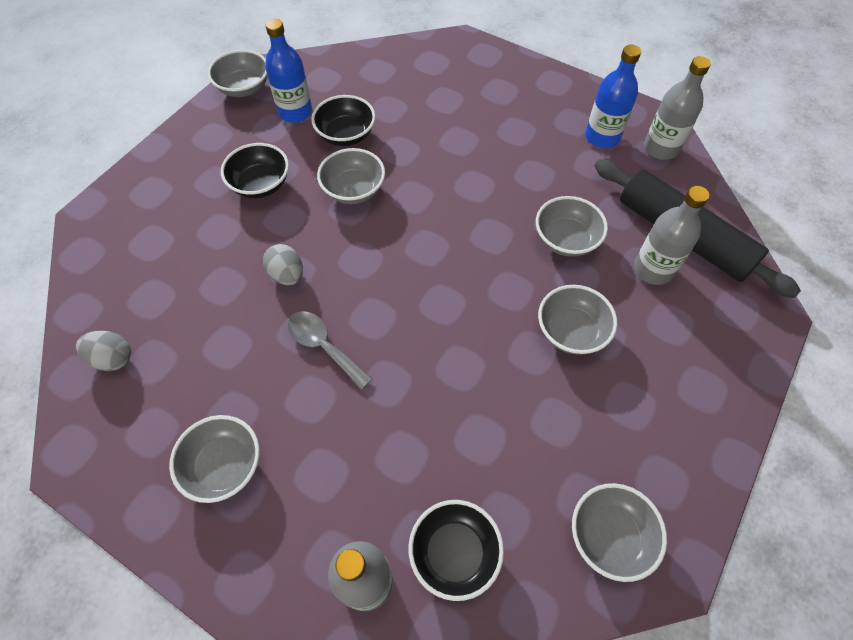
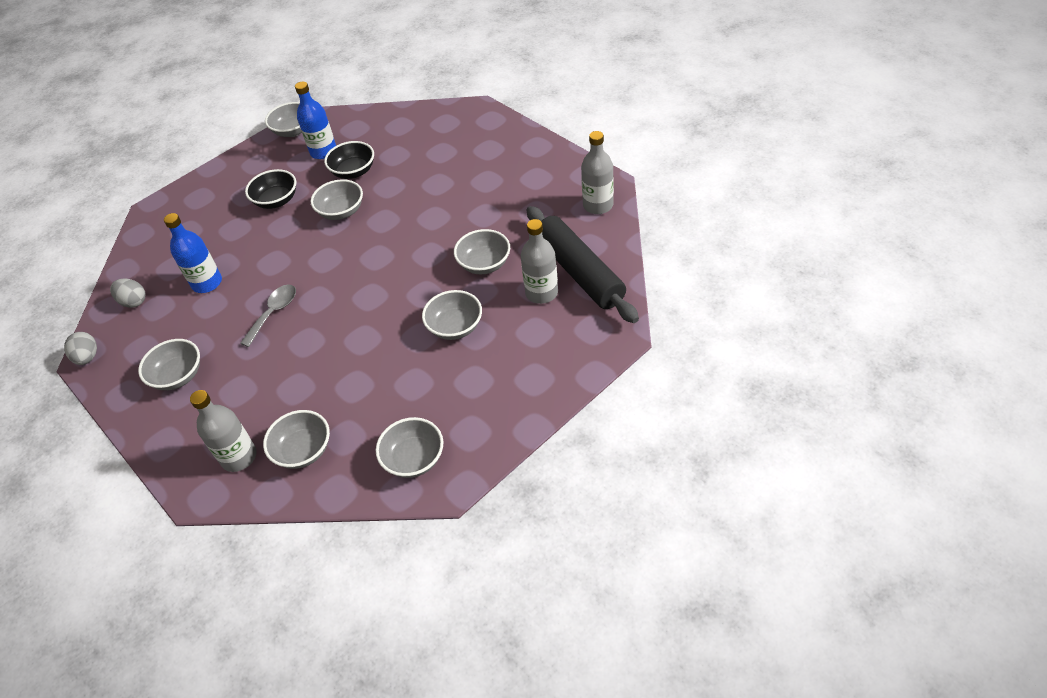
camera: 20 degrees right, 10 degrees down
(287, 275) = (269, 264): grey egg -> grey egg (88, 357)
(323, 346) = (274, 313): grey spoon -> grey spoon turned 60 degrees clockwise
(454, 553) = (303, 450): black bowl -> grey bowl
(602, 137) = (553, 192): blue bottle -> blue bottle (207, 283)

